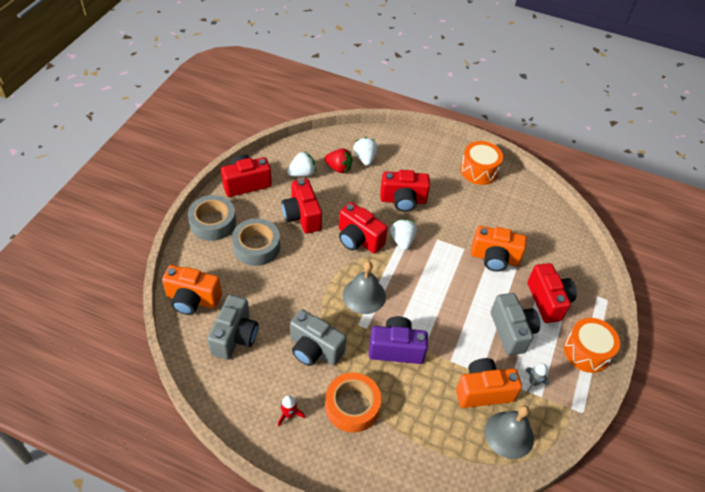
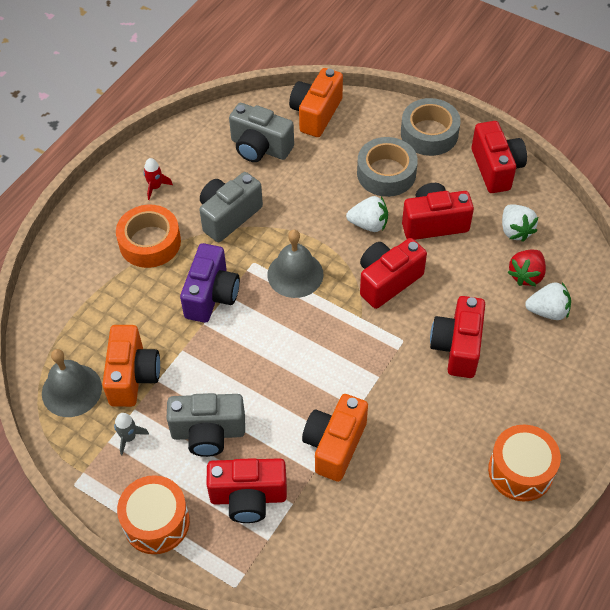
camera: 105 degrees right, 5 degrees up
(402, 240) = (380, 332): white strawberry -> white strawberry (369, 224)

